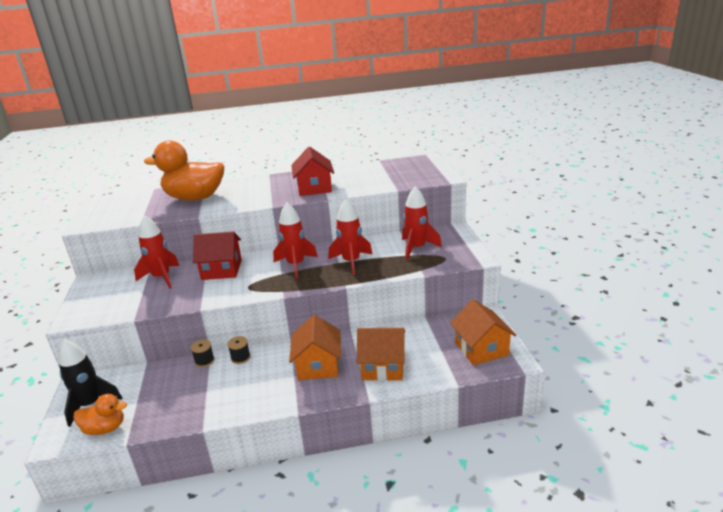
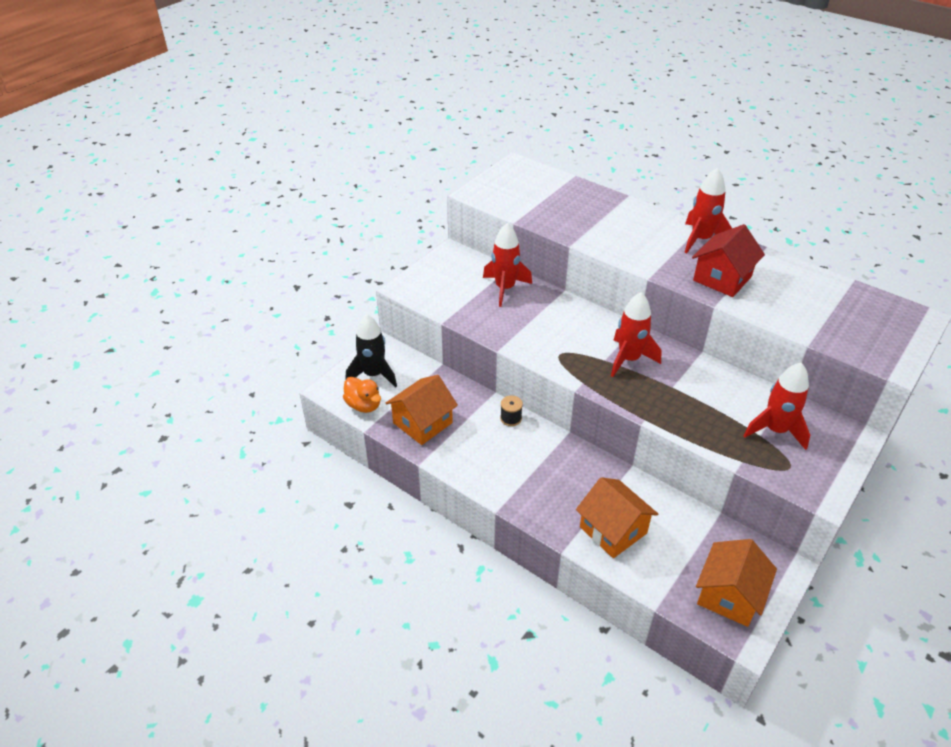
camera: 45 degrees right, 15 degrees up
(195, 198) = (594, 215): orange duck -> none
(204, 361) = (482, 398): black spool -> none
(222, 270) = (560, 315): red house -> none
(318, 365) = (561, 480): orange house -> orange house (422, 423)
(351, 262) = (684, 396): red rocket -> red rocket (701, 239)

